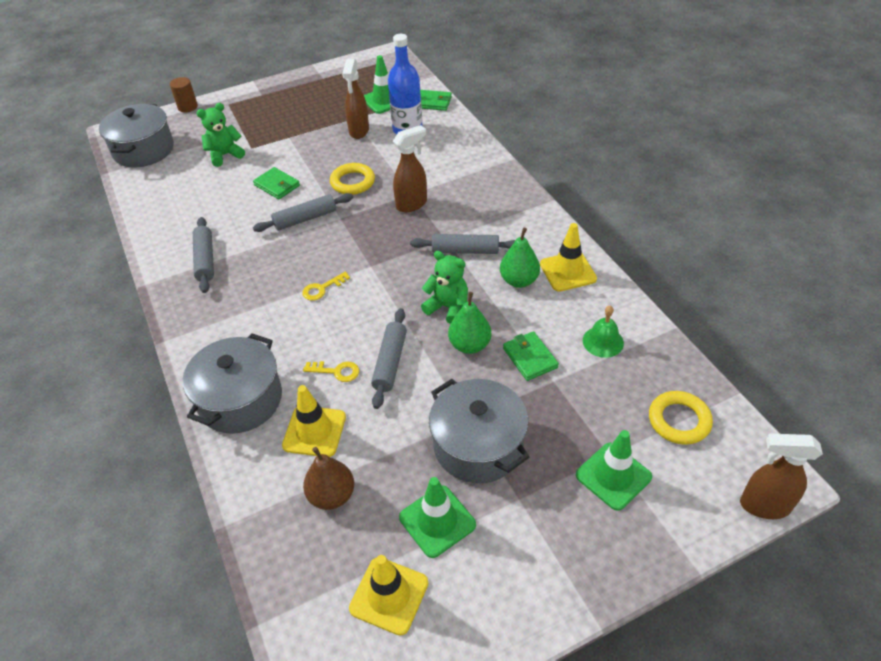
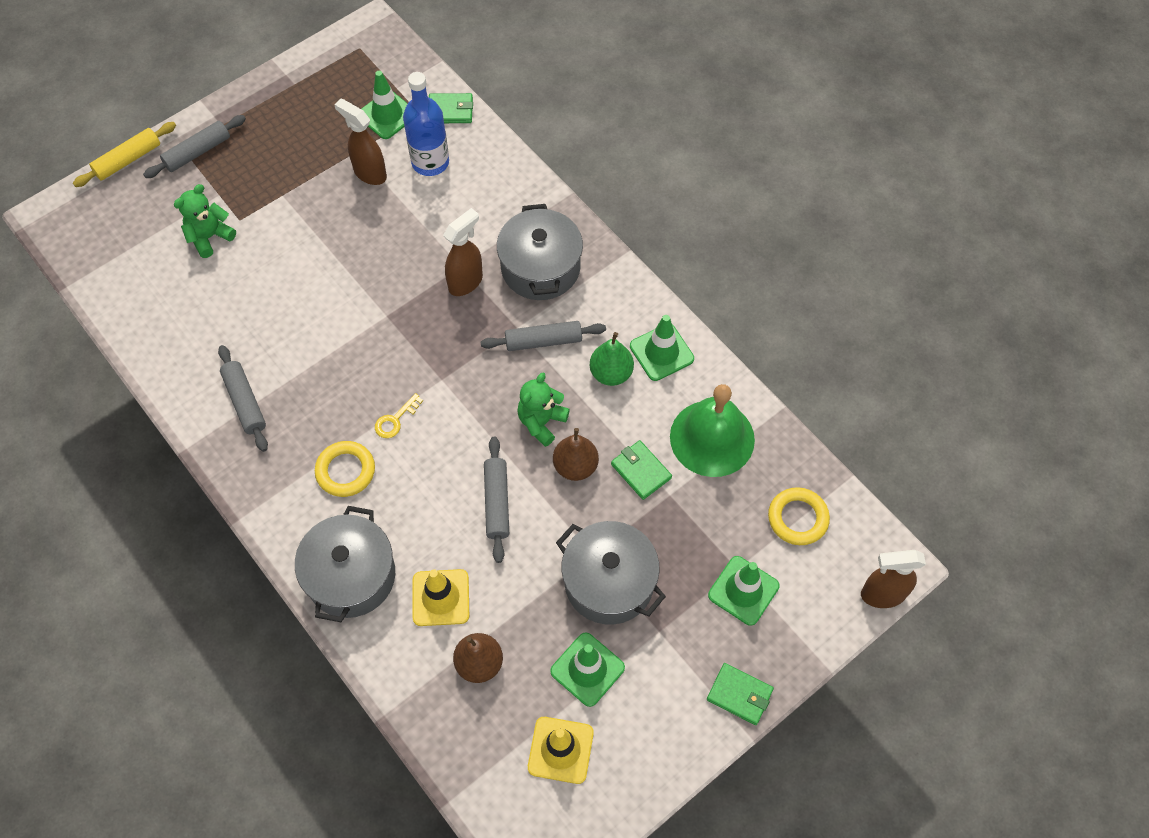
camera: 15 degrees left, 15 degrees up
(143, 150) = (98, 243): grey pot -> grey pot (540, 268)
(187, 107) = (128, 160): brown cylinder -> yellow rolling pin
(277, 185) = (293, 277): green wallet -> green wallet (739, 695)
(305, 219) = (345, 323): grey rolling pin -> grey rolling pin (197, 152)
(336, 371) = (443, 523): yellow key -> none
(352, 182) = (385, 258): yellow ring -> yellow ring (345, 471)
(359, 131) = (369, 173): brown spray bottle -> brown spray bottle turned 135 degrees clockwise
(448, 307) = (541, 422): green teddy bear -> green teddy bear turned 75 degrees counterclockwise
(470, 345) = (575, 466): green pear -> brown pear
(568, 271) = (661, 352): yellow traffic cone -> green traffic cone
(603, 341) = (712, 438): green bell -> green bell, size x1.98

